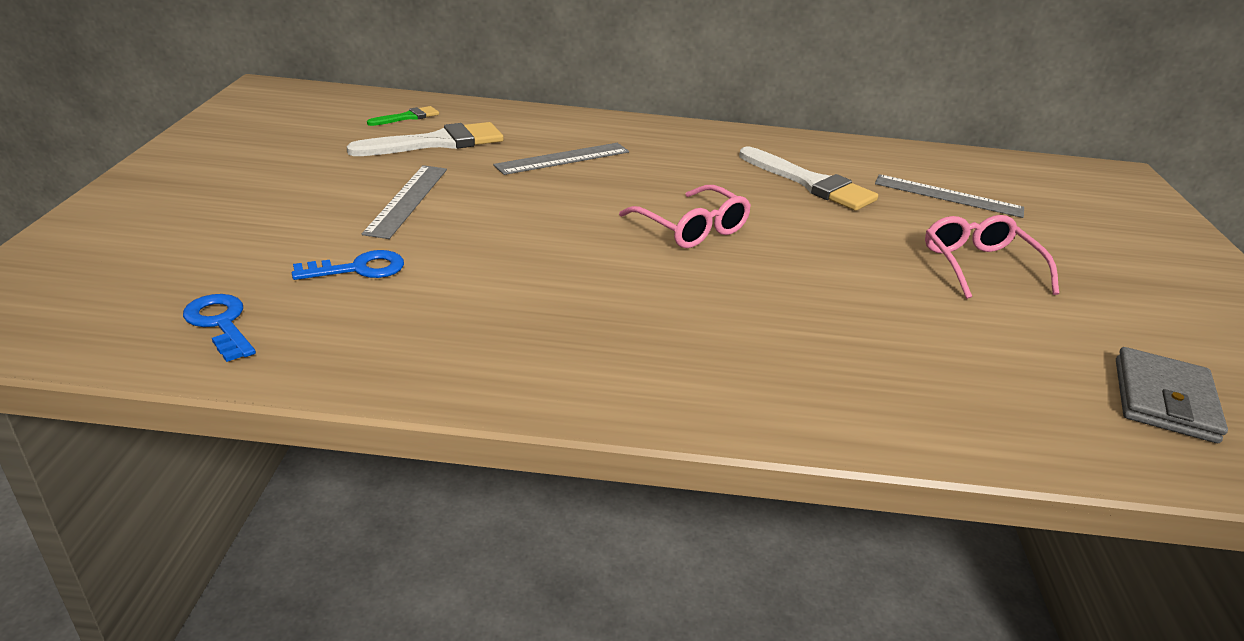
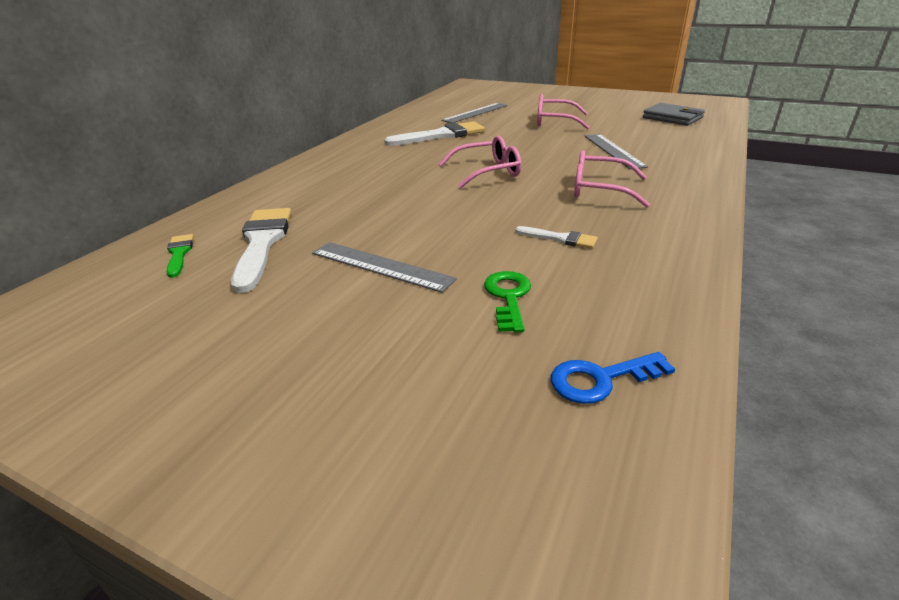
camera: 65 degrees left, 0 degrees up
(358, 269) = (508, 297): blue key -> green key
(503, 291) = (560, 239): none -> white brush
(563, 158) = (346, 196): grey ruler -> grey ruler (613, 150)
(680, 316) = (599, 189): none -> pink glasses

